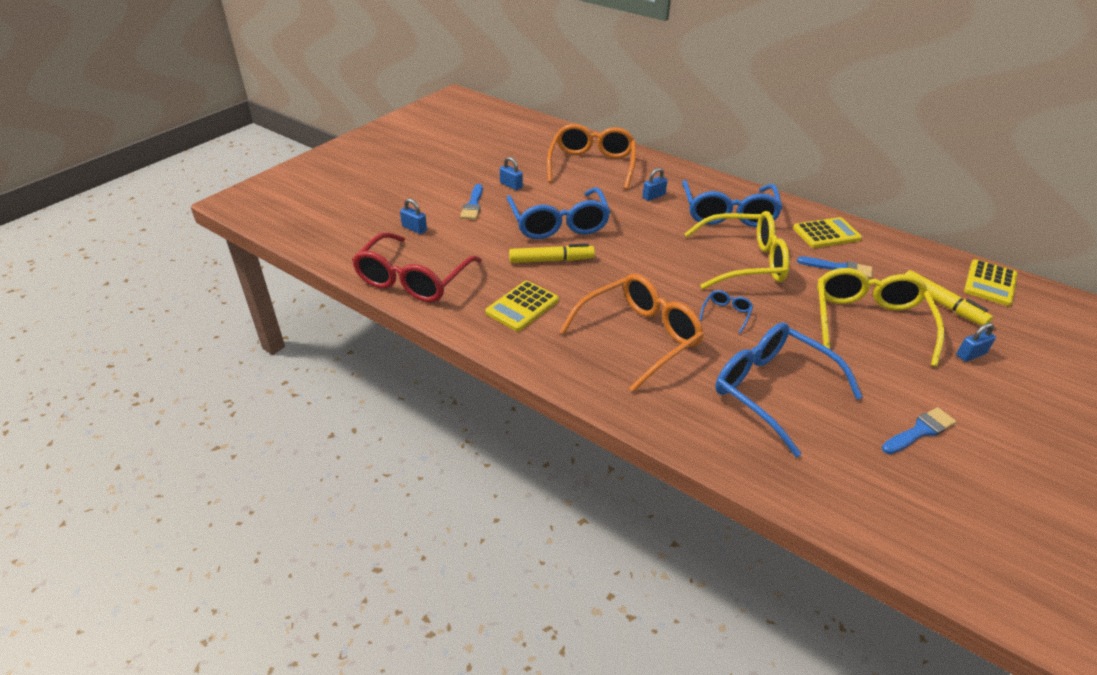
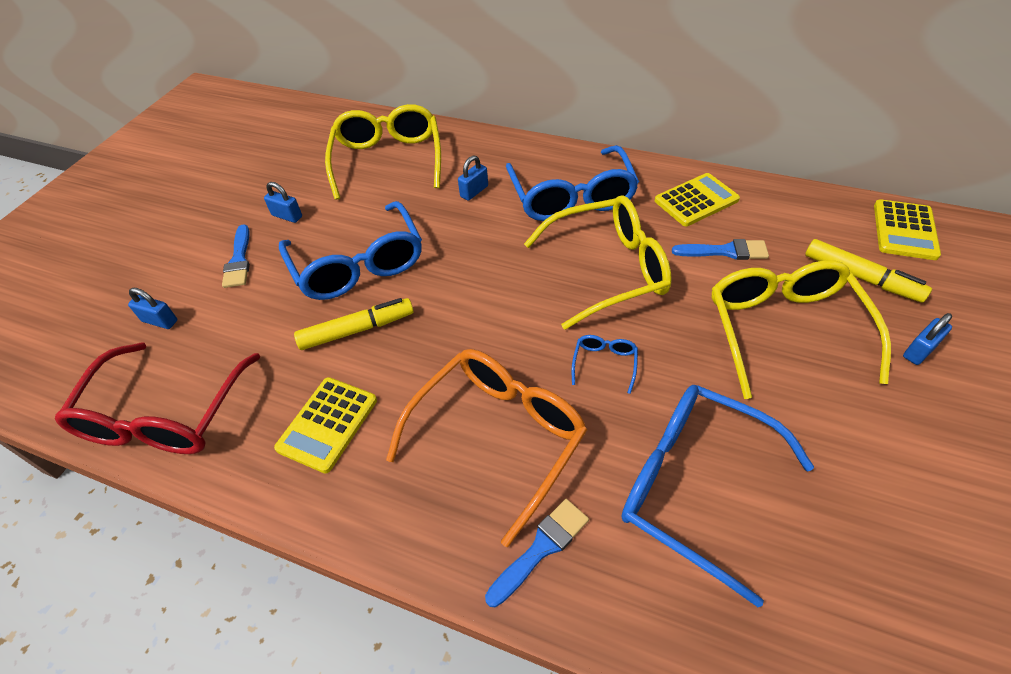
camera: 10 degrees left, 10 degrees up
(592, 165) = (388, 160): orange glasses -> yellow glasses
(919, 431) = (900, 504): blue brush -> blue brush (541, 548)

